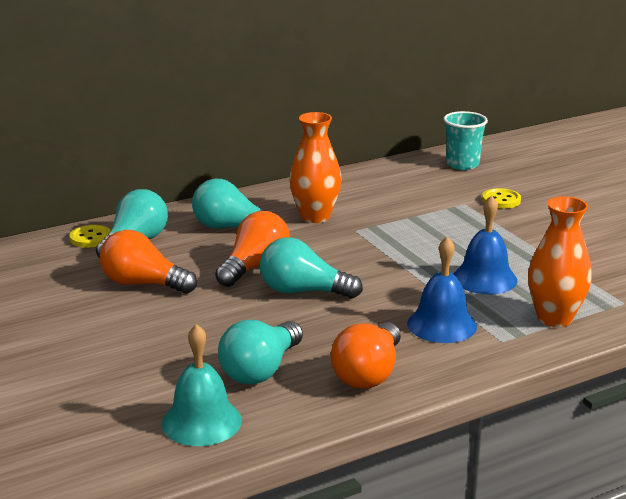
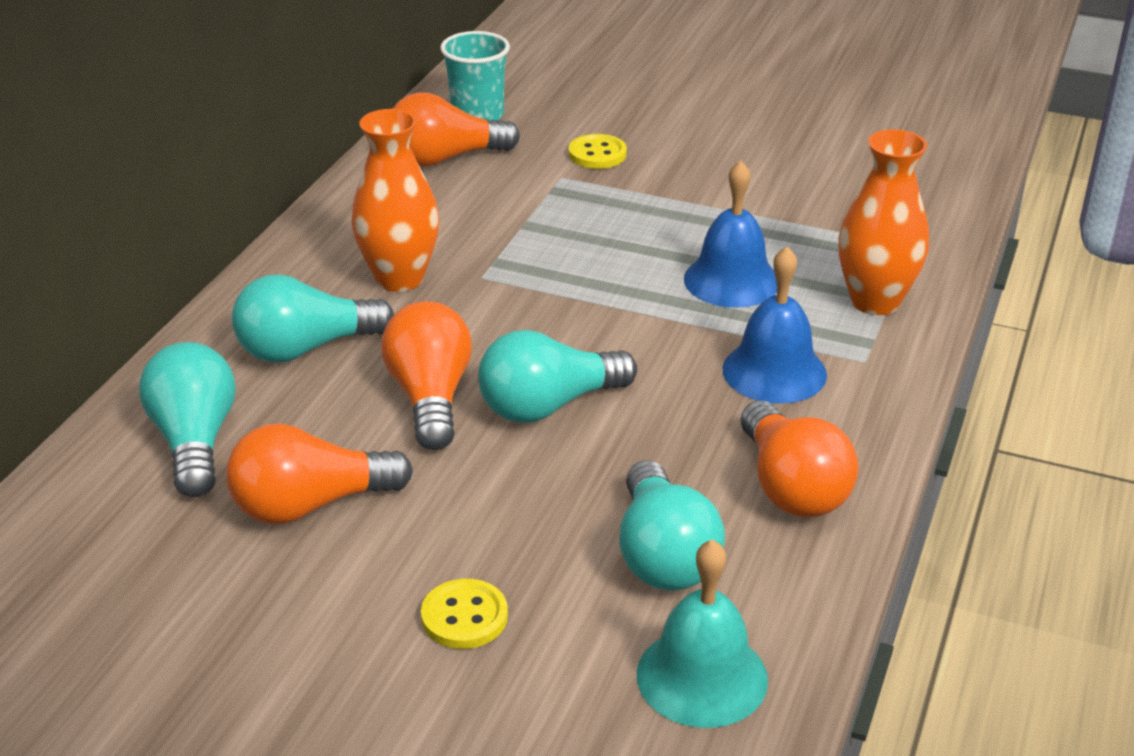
camera: 40 degrees left, 10 degrees up
(90, 238) = (108, 466): yellow button -> yellow button (464, 617)
(415, 177) = (444, 158): none -> orange light bulb

